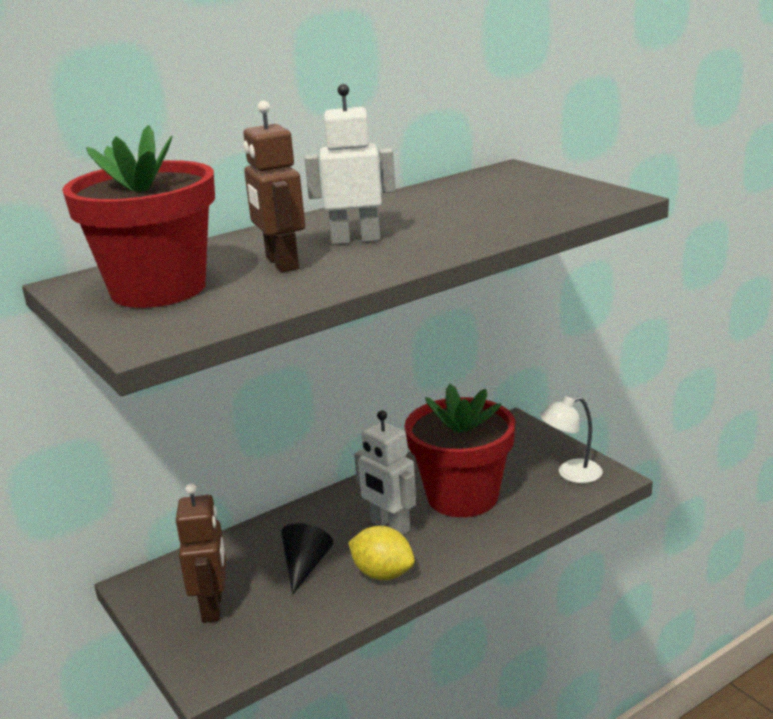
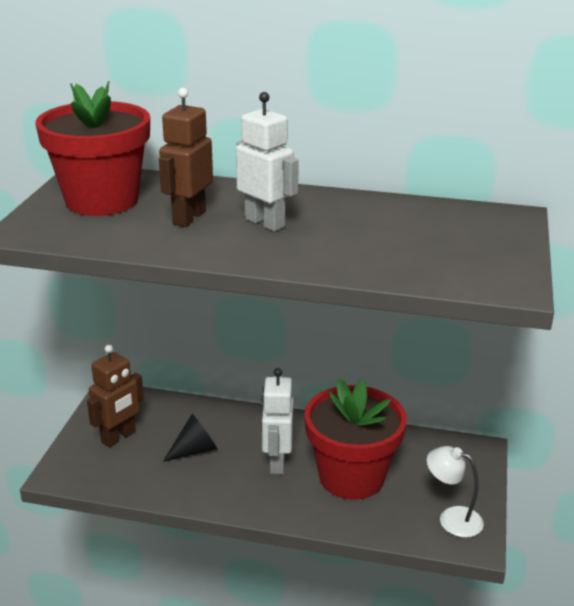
camera: 45 degrees right, 5 degrees up
(383, 574) = (223, 489): yellow lemon -> none

